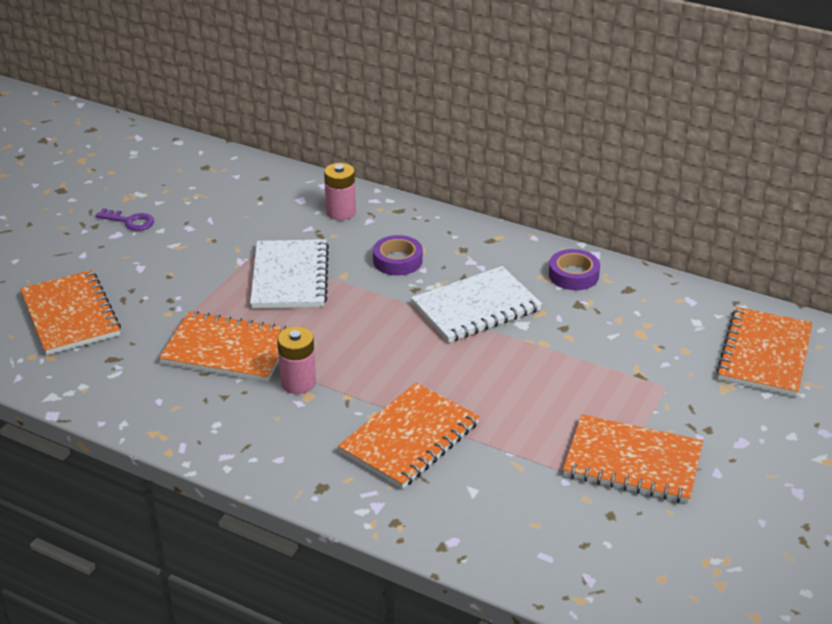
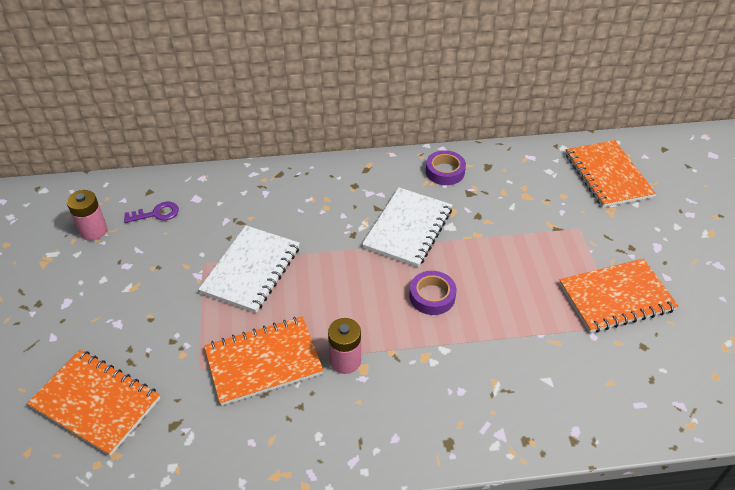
camera: 35 degrees left, 10 degrees up
(130, 221) = (68, 284): purple key -> purple key (157, 214)
(290, 277) = (251, 270): white notebook -> white notebook turned 60 degrees clockwise
(341, 212) = (238, 195): pink battery -> pink battery (93, 231)
(397, 260) = (318, 217): purple tape -> purple tape (432, 296)
(409, 438) = (467, 362): orange notebook -> none

